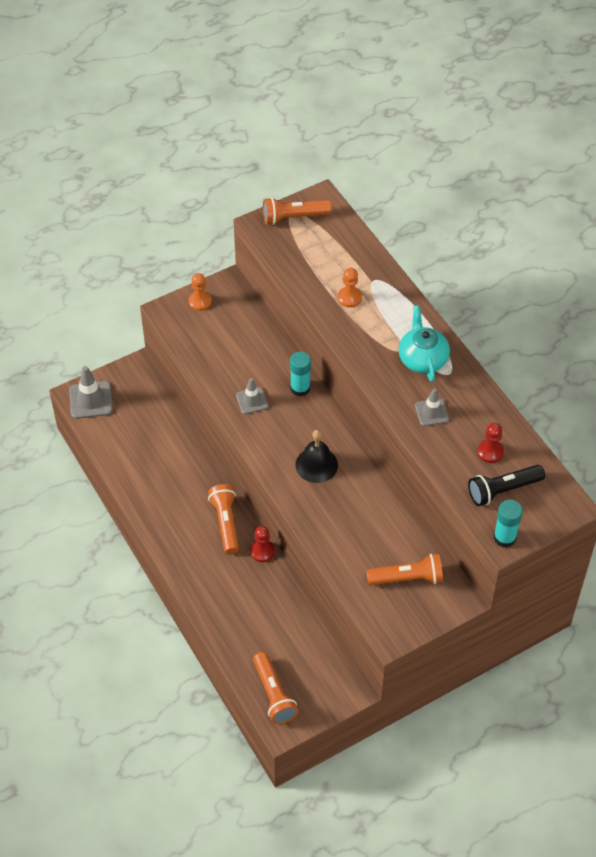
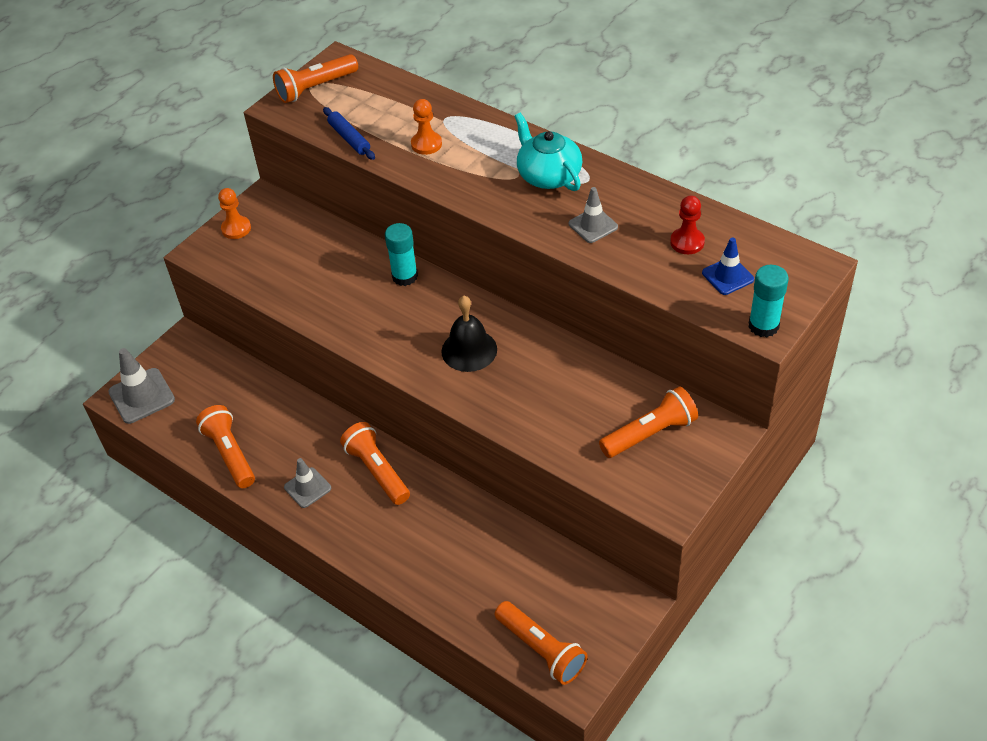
camera: 20 degrees left, 5 degrees down
(132, 469) = (230, 454): none -> orange flashlight
(252, 400) = (353, 309): grey traffic cone -> grey traffic cone (307, 488)
(262, 551) = (439, 486): red pawn -> none
(297, 271) = (349, 138): none -> blue rolling pin
(503, 490) = (727, 276): black flashlight -> blue traffic cone

